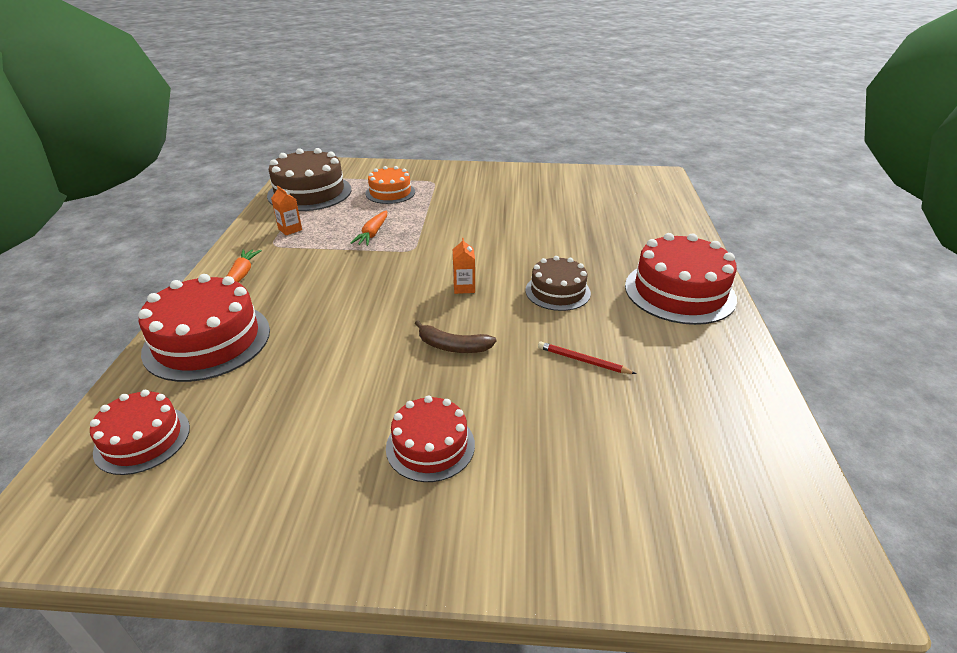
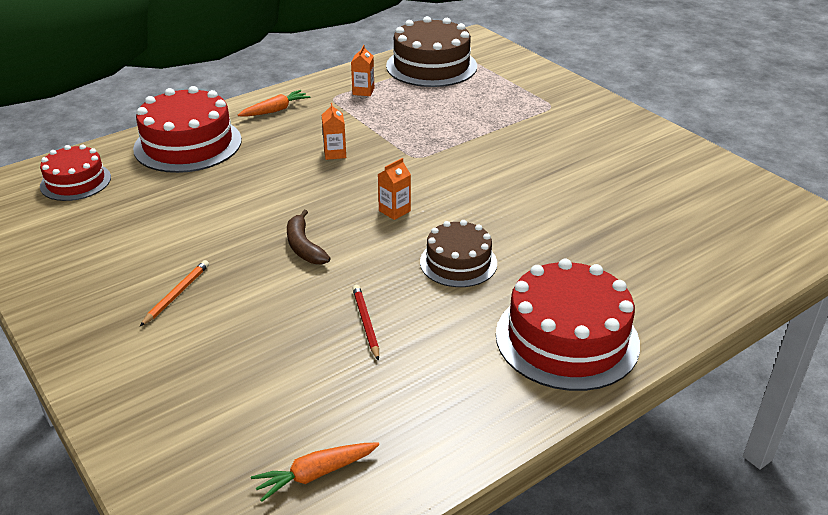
camera: 50 degrees right, 0 degrees up
(351, 277) = (335, 153): none -> orange carton
(372, 233) = (412, 127): orange carrot -> orange carrot (315, 474)
(390, 192) = (494, 98): orange cake -> none
(430, 446) = (177, 294): red cake -> orange pencil

